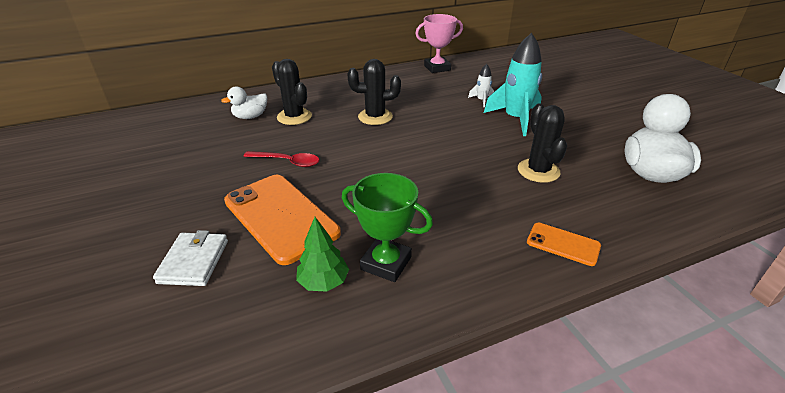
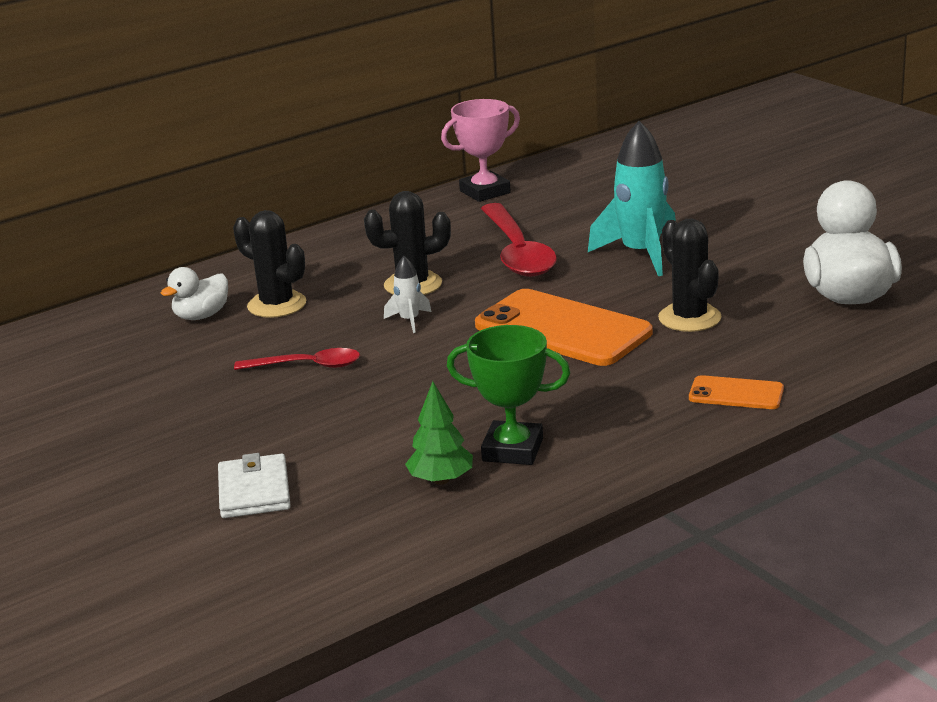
camera: 10 degrees left, 10 degrees down
(280, 217) = (341, 429): orange phone -> orange phone (562, 329)
(442, 106) = (517, 253): none -> red spoon
(481, 100) = (579, 234): white rocket -> white rocket (409, 321)

